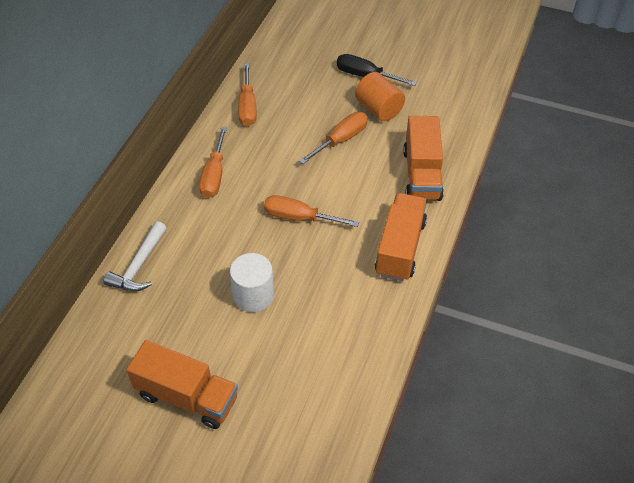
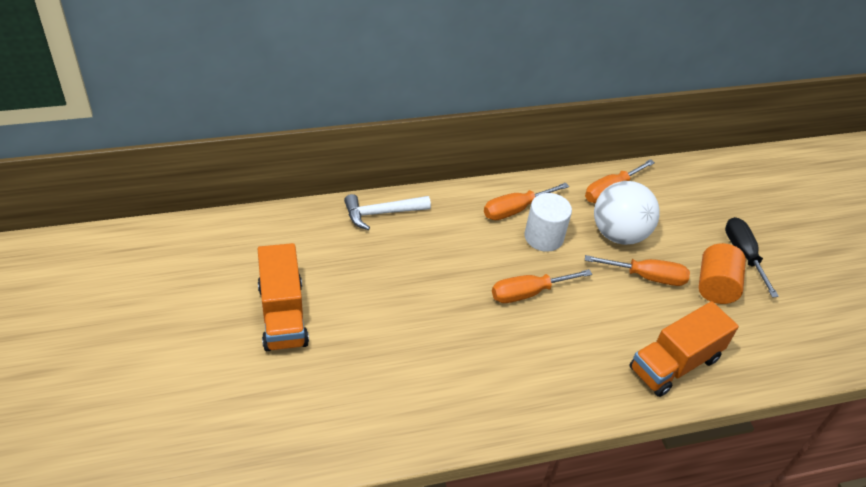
camera: 50 degrees right, 5 degrees down
(253, 295) = (417, 305): white cylinder -> white cylinder (543, 237)
(291, 130) = (618, 234): none -> white ball
(299, 217) = (528, 293): orange screwdriver -> orange screwdriver turned 90 degrees counterclockwise
(400, 248) = (569, 391): orange truck -> none

